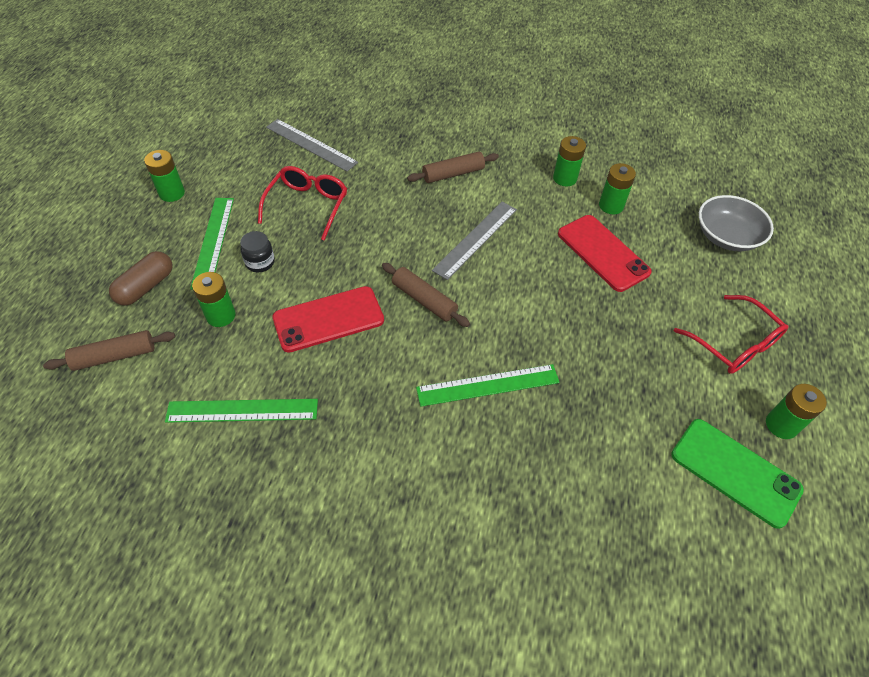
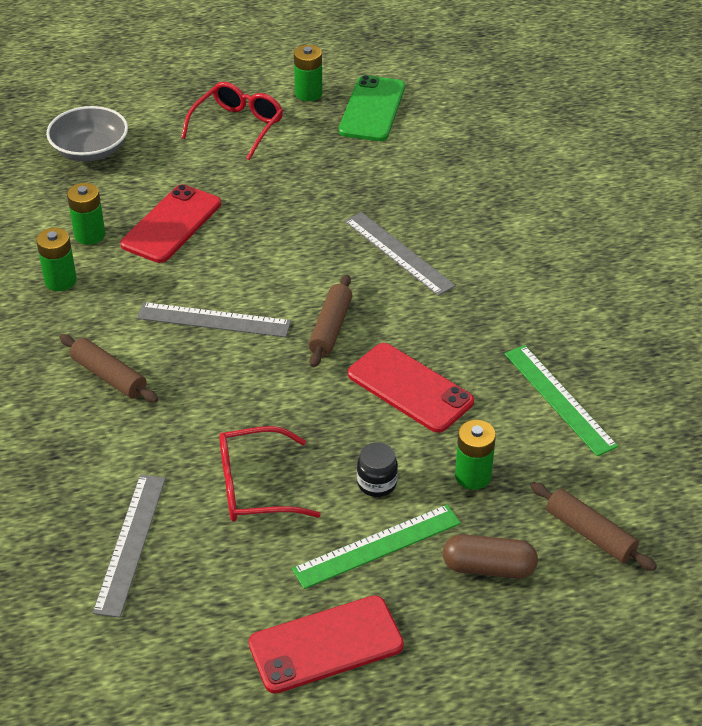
camera: 115 degrees left, 10 degrees down
(172, 193) = (326, 645): green battery -> red phone
(488, 385) = (398, 253): green ruler -> grey ruler

